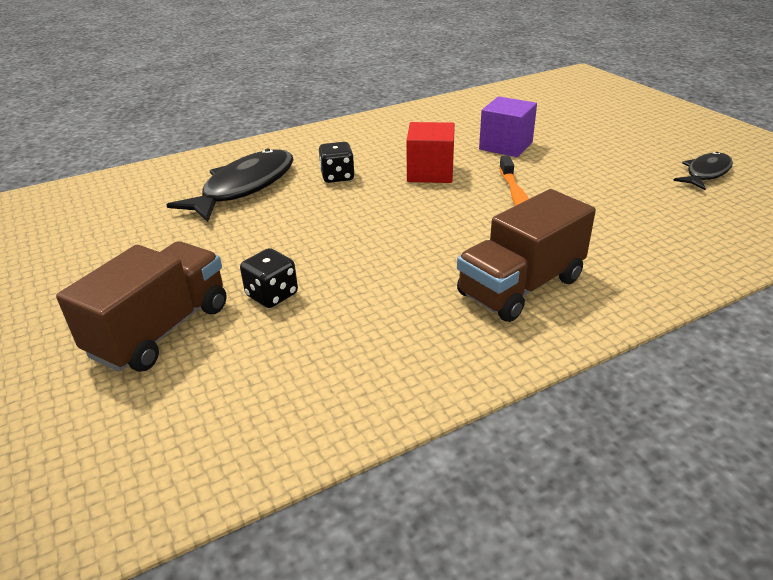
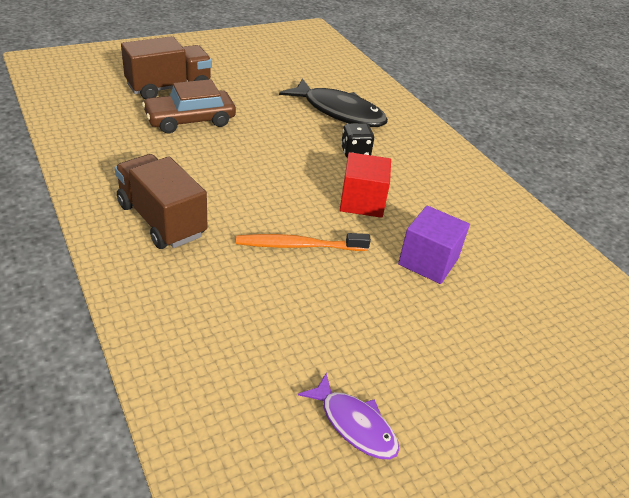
camera: 85 degrees right, 5 degrees up
(161, 330) = (169, 88): brown truck -> brown truck turned 60 degrees counterclockwise
(272, 295) = (190, 120): black dice -> brown car
(706, 173) = (354, 424): black fish -> purple fish

